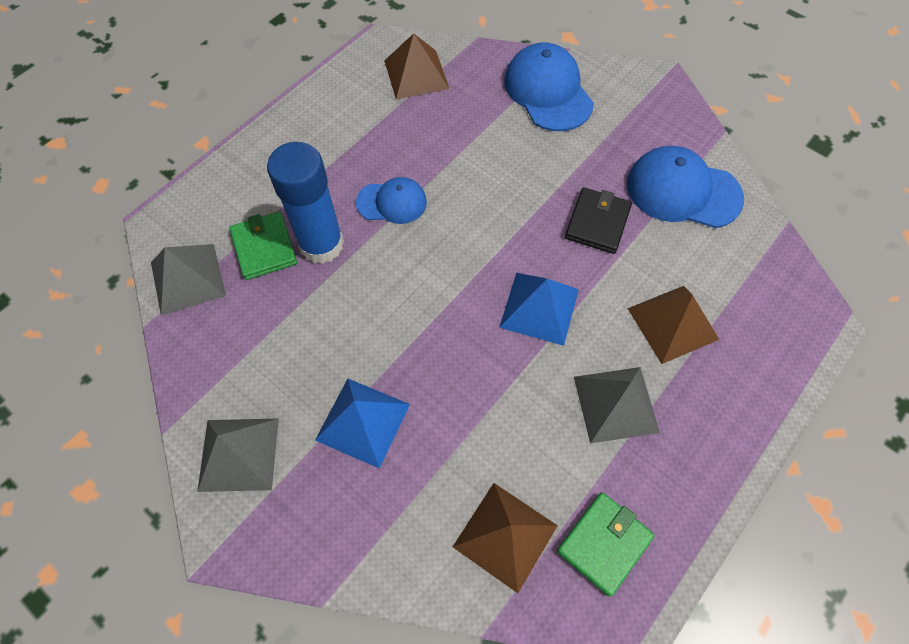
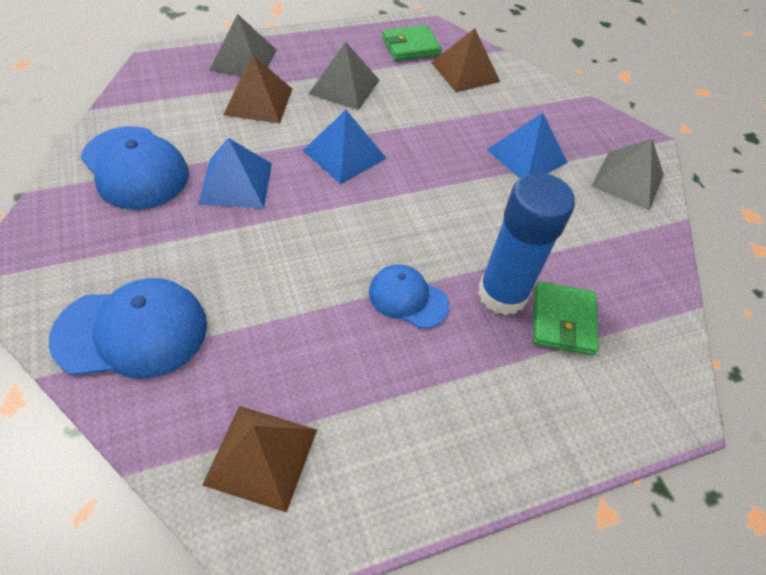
camera: 155 degrees left, 10 degrees down
(188, 278) = (651, 329): grey pyramid -> grey pyramid (243, 60)
(548, 91) = (132, 331): blue cap -> blue cap turned 105 degrees counterclockwise
(597, 223) = (236, 183): black wallet -> blue pyramid

